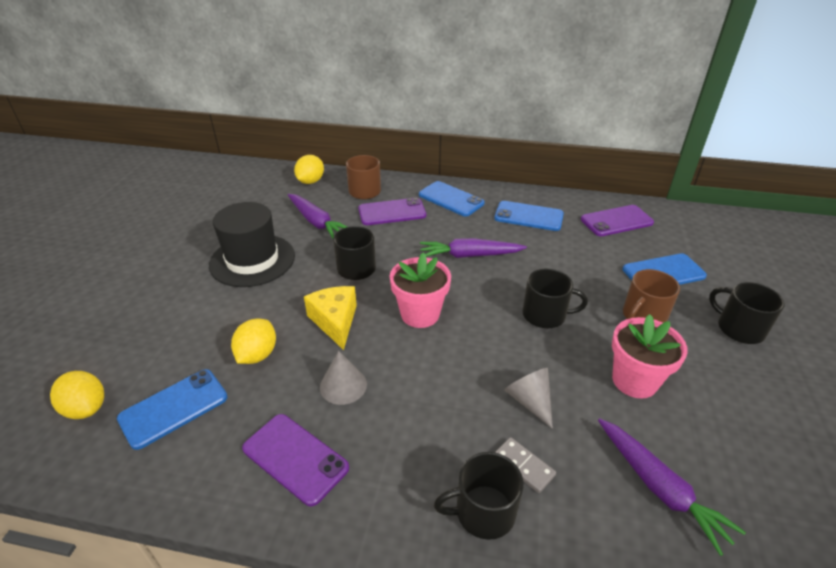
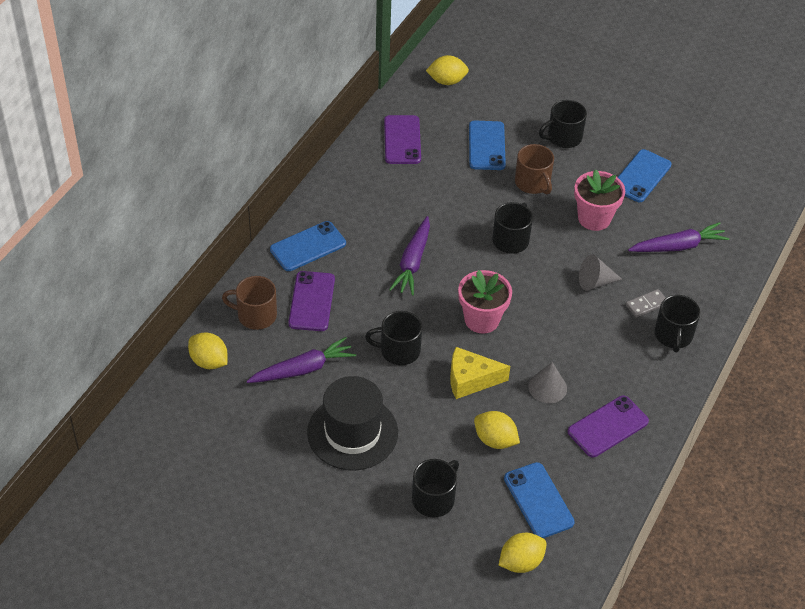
camera: 75 degrees left, 10 degrees up
(176, 324) = (434, 499): none -> black mug
(528, 216) = (367, 198): blue phone -> blue phone (641, 176)
(722, 231) = (447, 81): none -> yellow lemon

